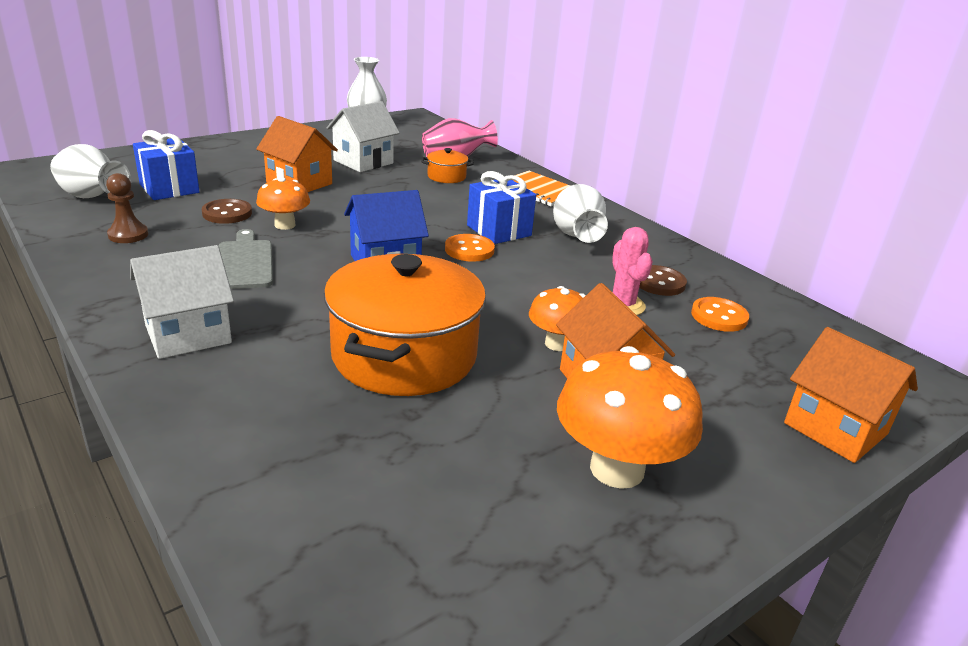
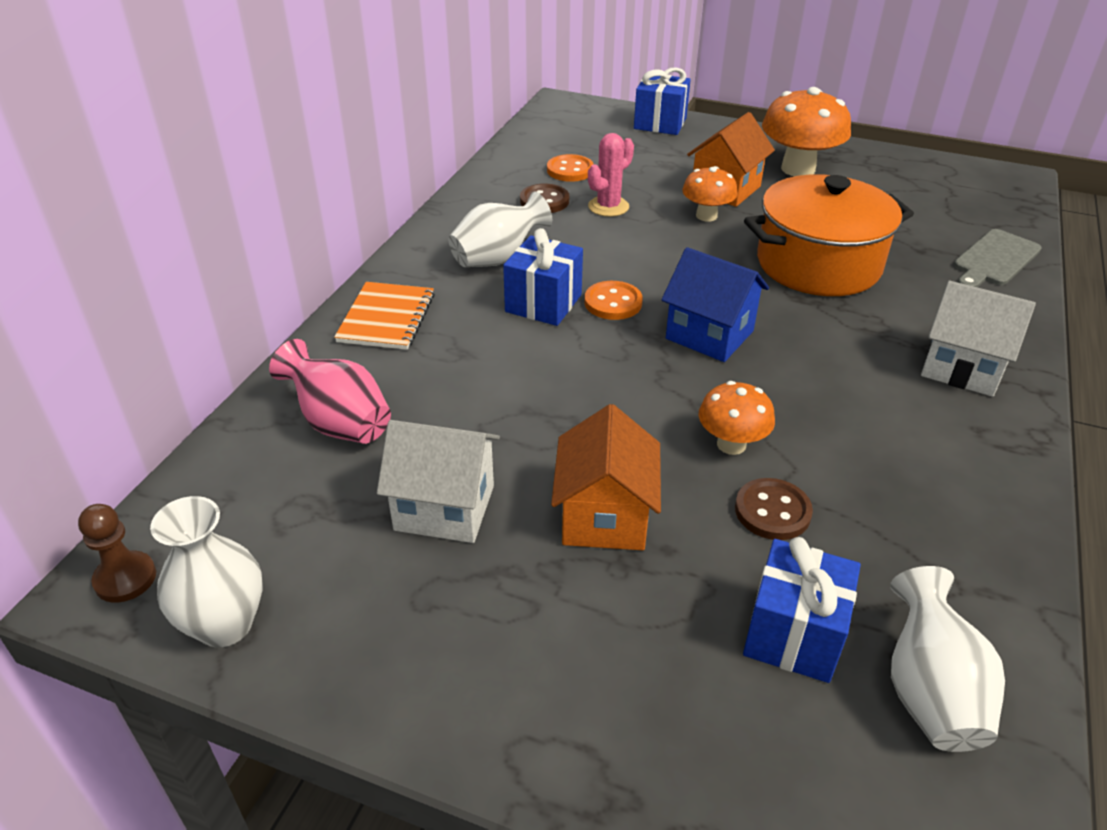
camera: 120 degrees left, 10 degrees up
(128, 235) = (930, 546): brown pawn -> brown pawn (125, 578)
(245, 262) = (836, 416): grey cutting board -> grey cutting board (994, 260)
(446, 177) = (418, 402): orange pot -> none
(835, 429) = (660, 123): orange house -> blue gift

